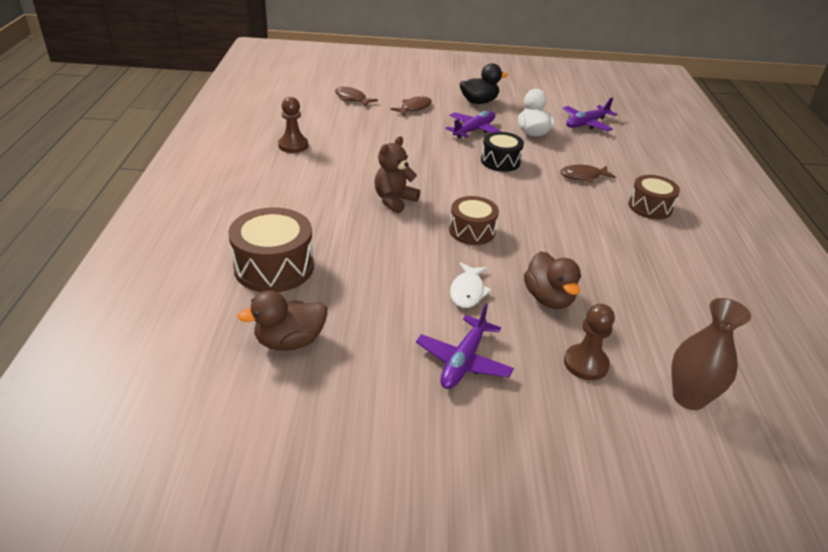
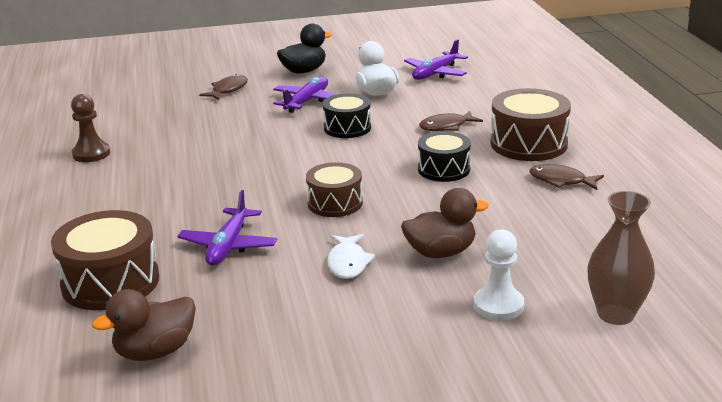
camera: 10 degrees left, 10 degrees down
(352, 99) = (148, 92): brown fish -> brown fish (561, 181)
(394, 201) = (234, 189): brown teddy bear -> none
(463, 361) = (363, 330): purple plane -> purple plane (228, 246)
(548, 298) = (440, 252): brown duck -> brown duck turned 75 degrees counterclockwise
(571, 217) = (443, 169): none -> black drum
(585, 363) = (498, 305): brown pawn -> white pawn
(650, 207) = (528, 144): brown drum -> brown drum, size x1.53

